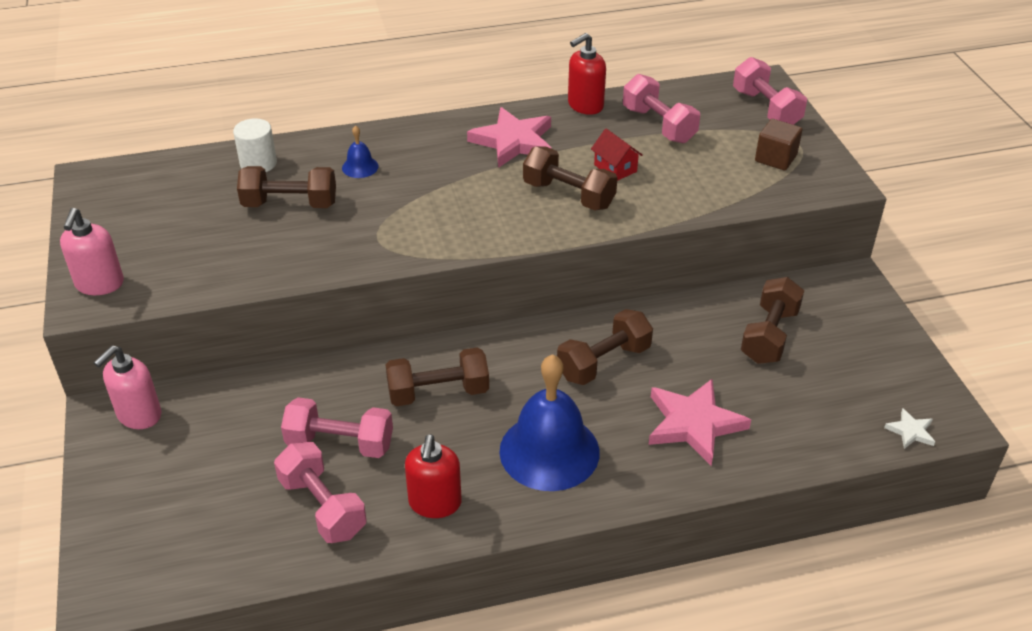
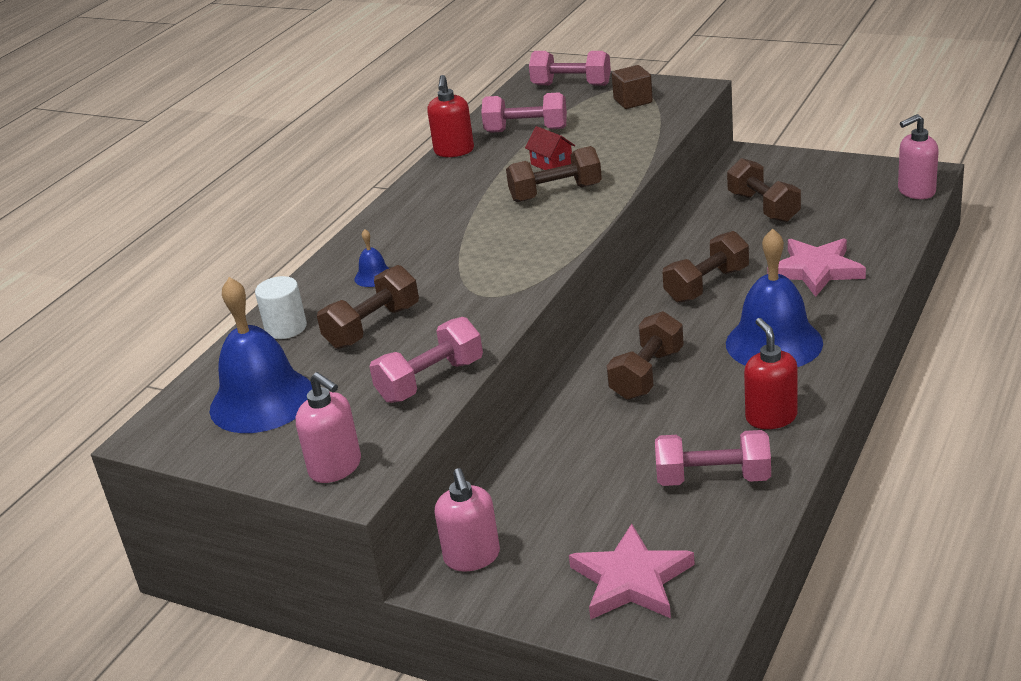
camera: 45 degrees left, 10 degrees down
(159, 204) = (262, 400): none -> blue bell
(340, 443) = (648, 445): pink dumbbell -> pink dumbbell (430, 380)
(435, 503) = (771, 417): red soap dispenser -> red soap dispenser turned 150 degrees counterclockwise
(513, 141) = (451, 195): pink star -> pink star (631, 580)
(603, 362) = (707, 285): brown dumbbell -> brown dumbbell turned 45 degrees clockwise
(615, 168) = (551, 164): red house -> red house turned 45 degrees clockwise
(910, 431) = (916, 191): white star -> pink soap dispenser

